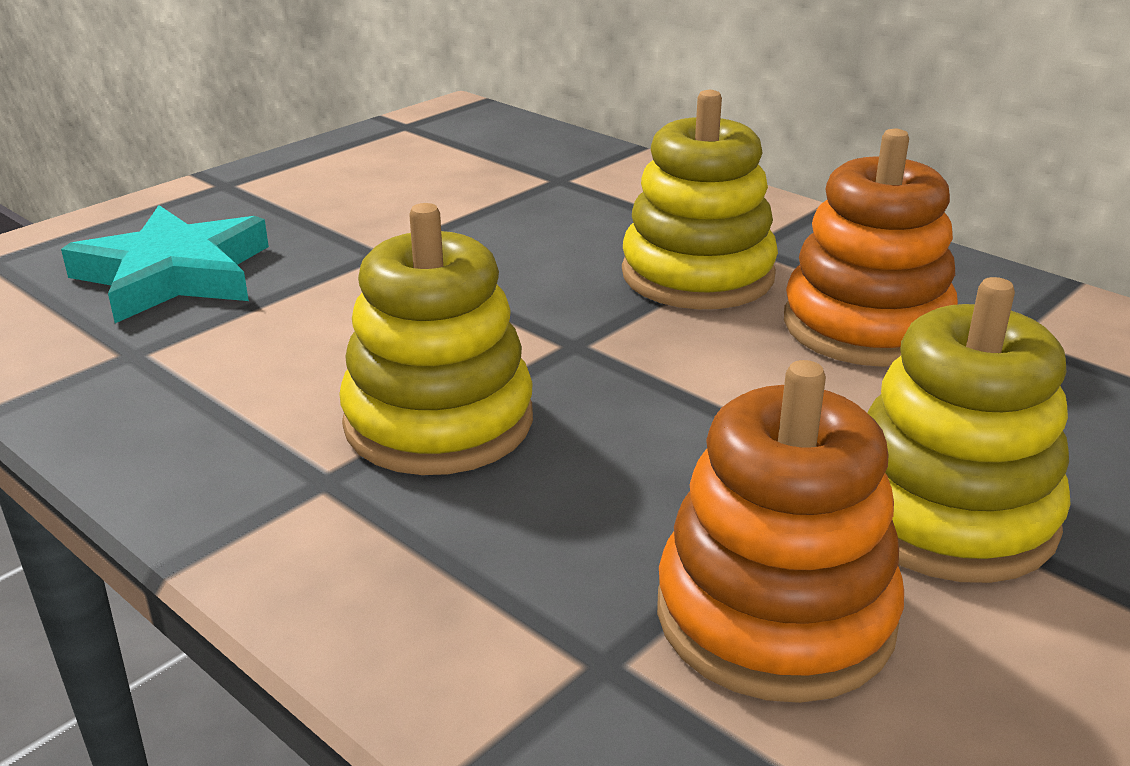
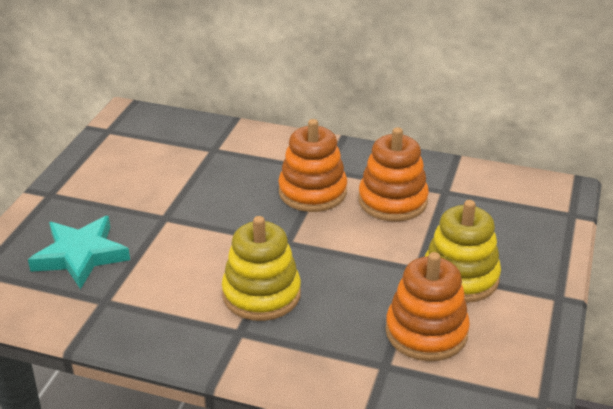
camera: 25 degrees left, 5 degrees up
(697, 275) = (312, 192): yellow stacking toy -> orange stacking toy

